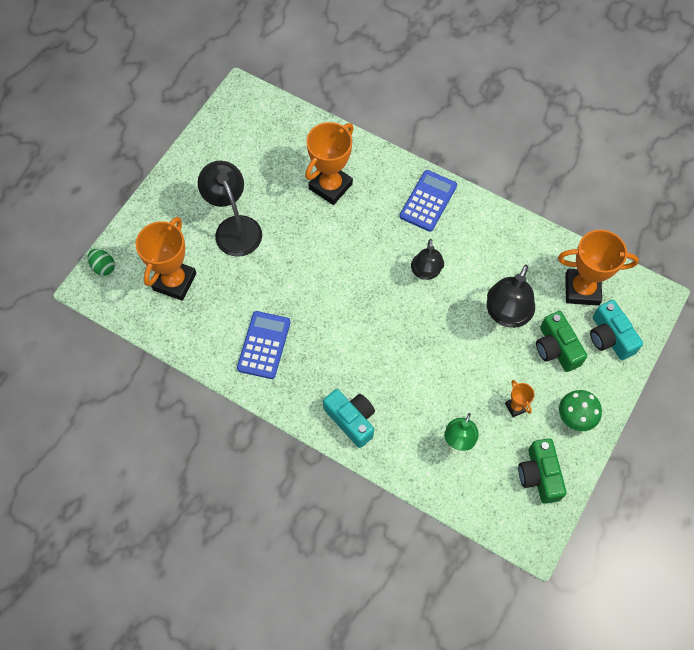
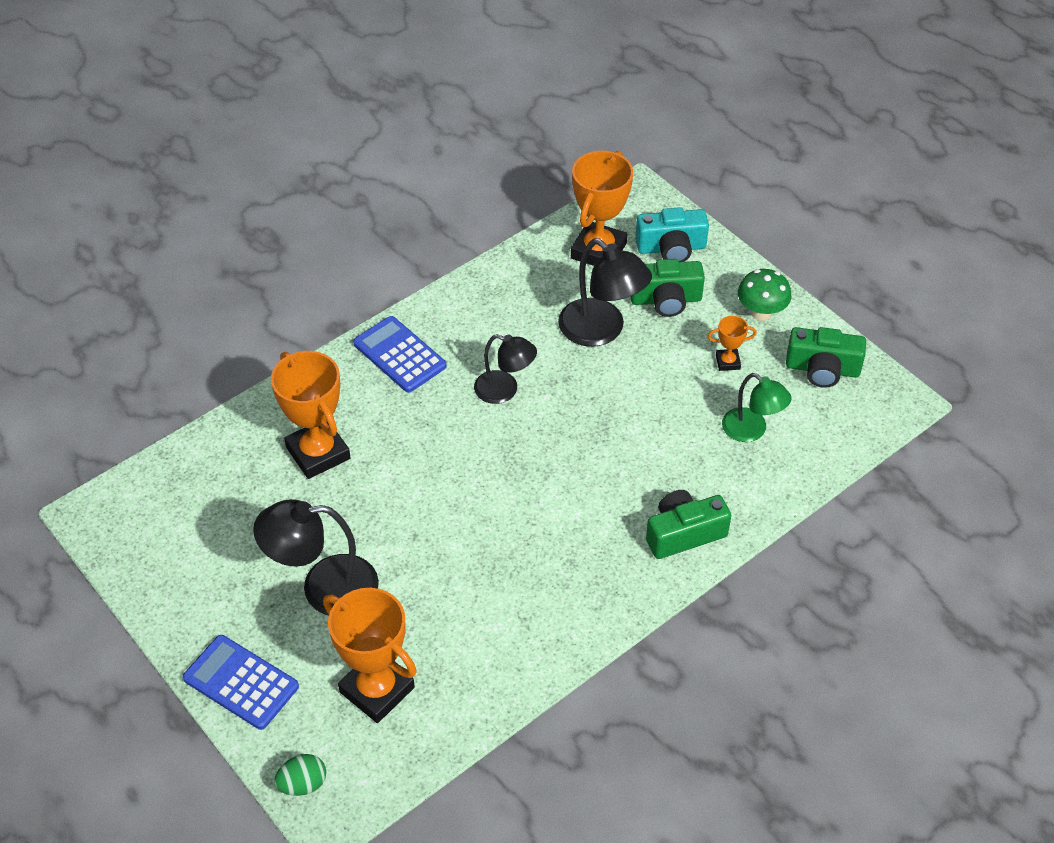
camera: 70 degrees left, 15 degrees down
(264, 345) = (532, 603): blue calculator -> blue calculator (241, 682)
(351, 420) = (684, 533): turquoise camera -> green camera

